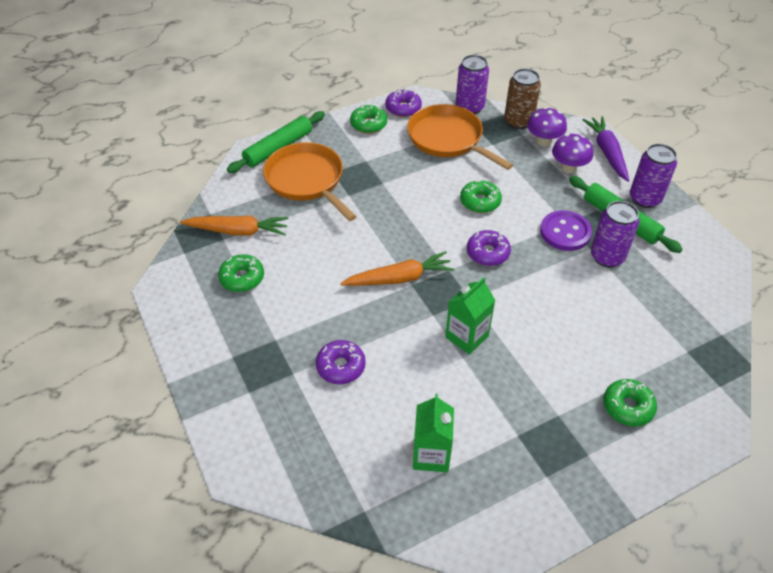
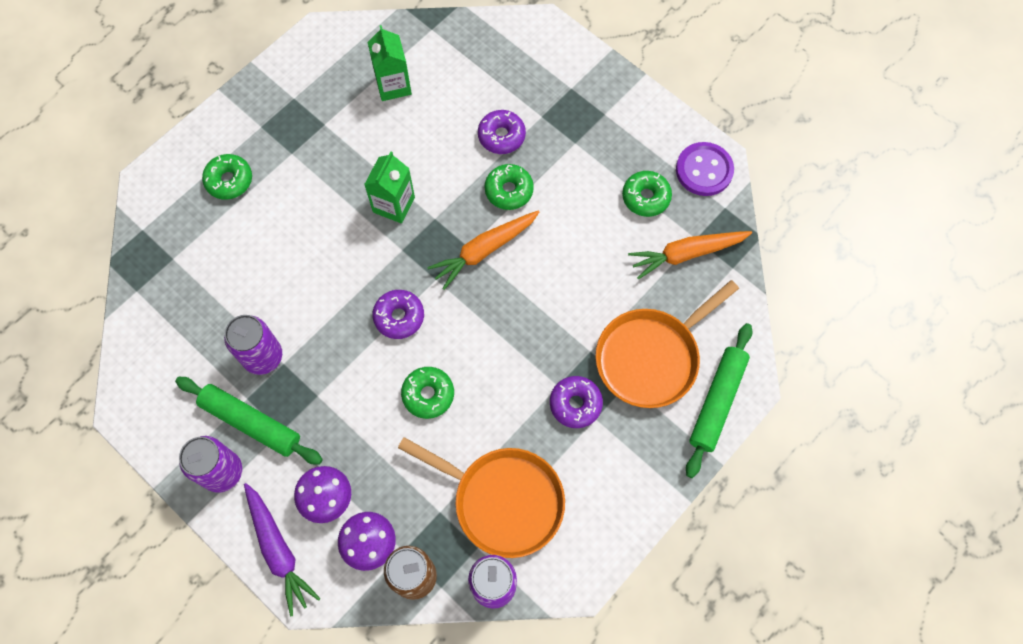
camera: 160 degrees right, 20 degrees up
(307, 180) = (651, 357): orange pan -> orange pan turned 105 degrees clockwise
(368, 124) = (622, 493): green donut -> green donut (509, 190)
(403, 108) = (588, 547): purple donut -> purple donut (575, 404)
(565, 232) = (316, 379): purple button -> purple button (704, 170)

